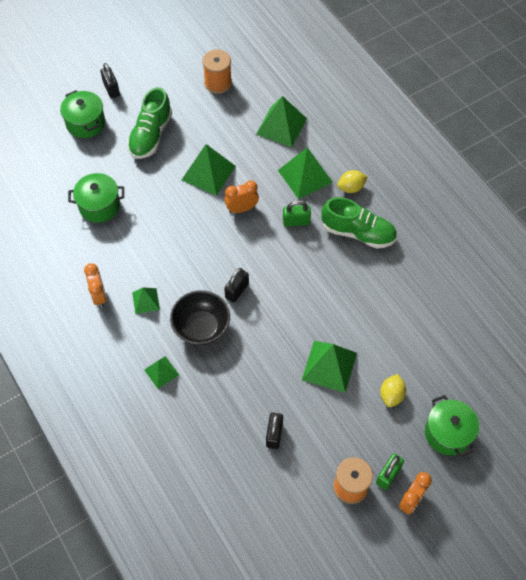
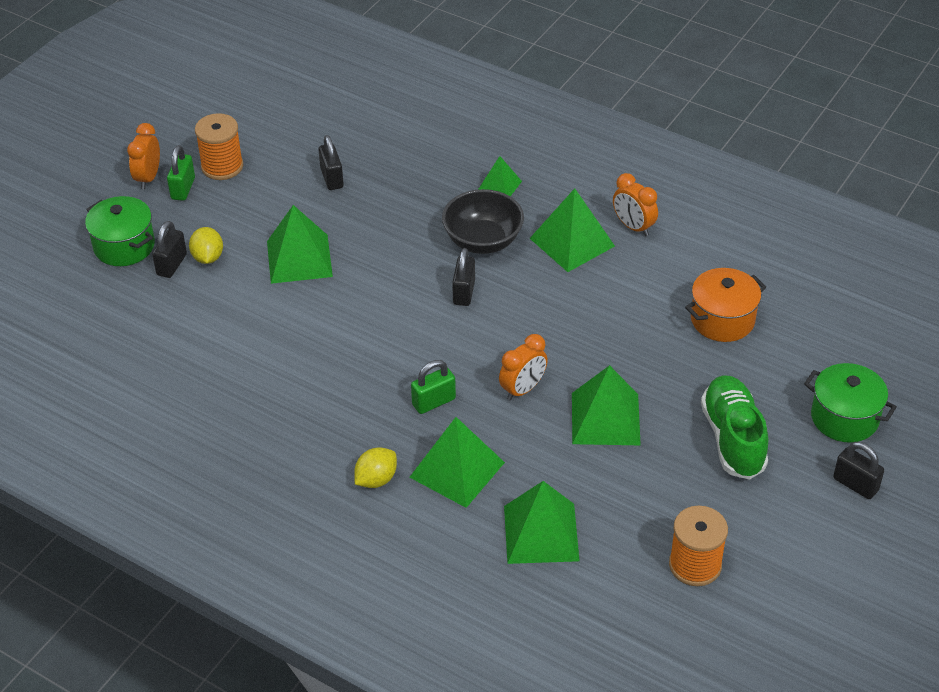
camera: 155 degrees right, 15 degrees down
(99, 206) = (722, 320): green pot -> orange pot
(146, 301) = (572, 242): green pyramid -> green pyramid, size x1.76
(358, 233) = (335, 420): green shoe -> none
(418, 399) = (172, 265): none -> black padlock

